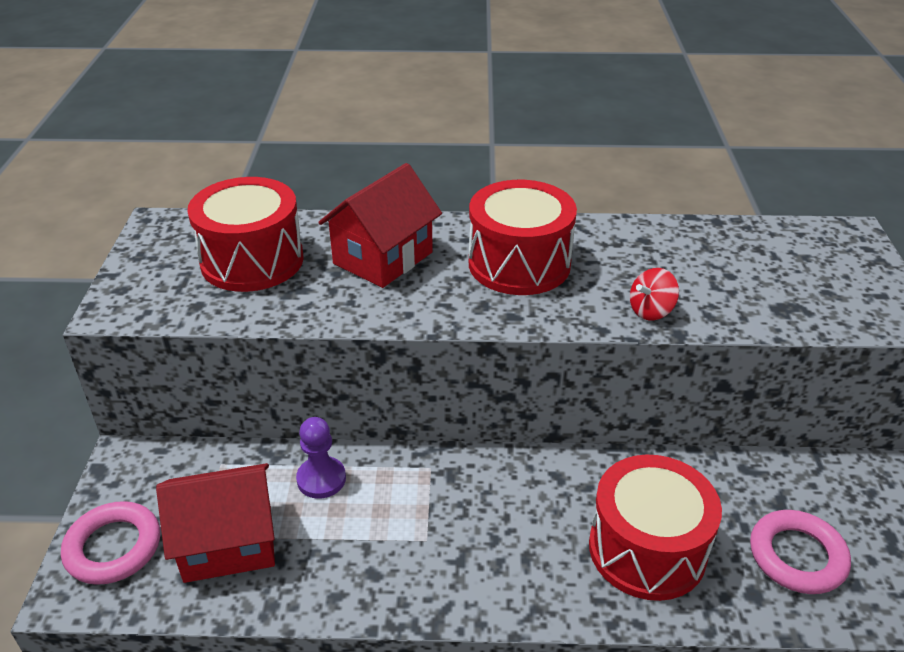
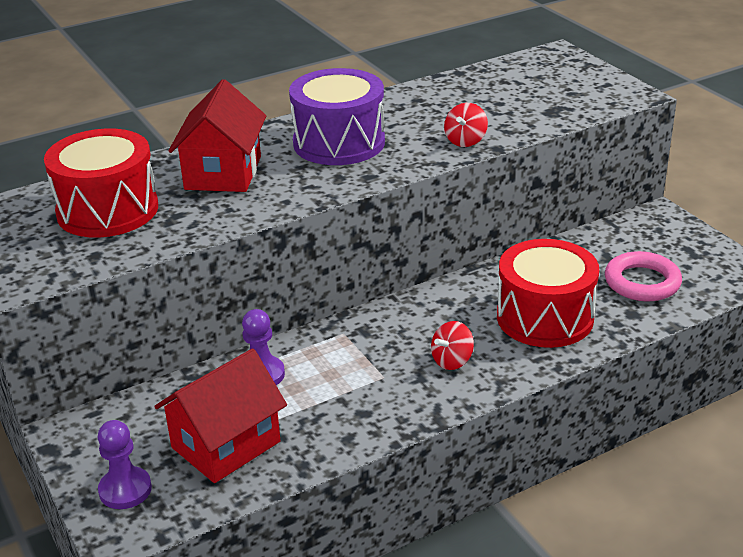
camera: 30 degrees left, 5 degrees down
(113, 547) = (125, 490): pink ring -> purple pawn
(507, 555) = (452, 361): none -> red spinning top
(519, 264) = (339, 143): red drum -> purple drum

